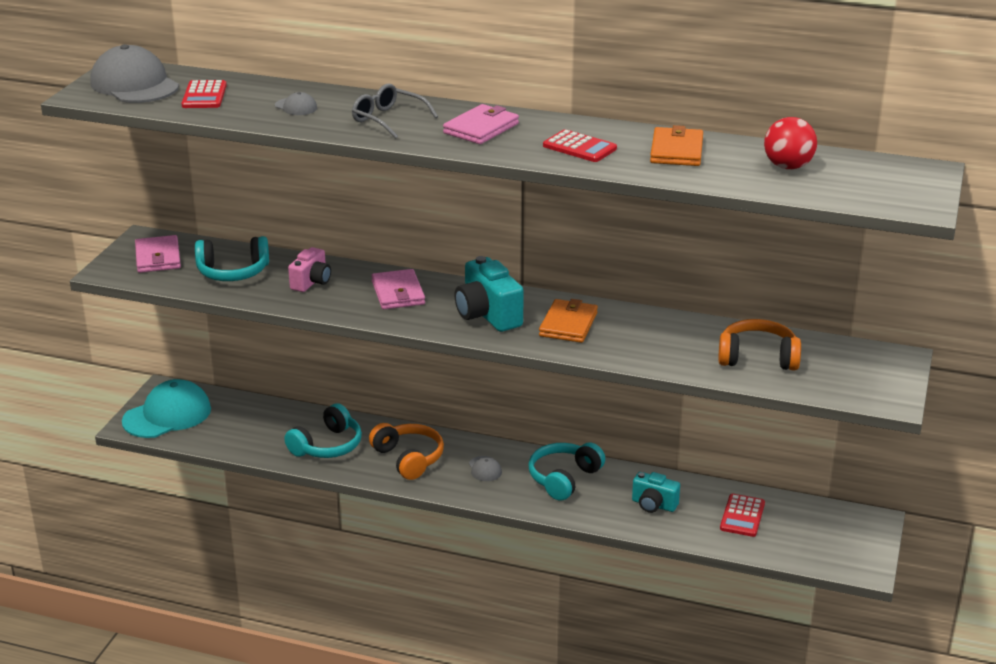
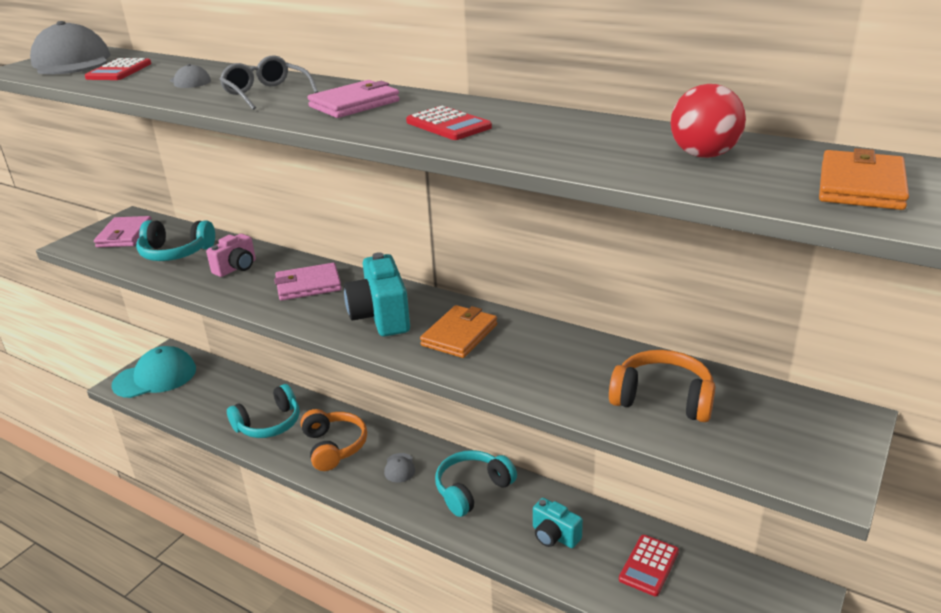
camera: 15 degrees right, 0 degrees up
(398, 293) = (308, 285): pink wallet -> pink wallet turned 75 degrees clockwise
(676, 151) = (564, 132): orange wallet -> orange wallet (861, 186)

